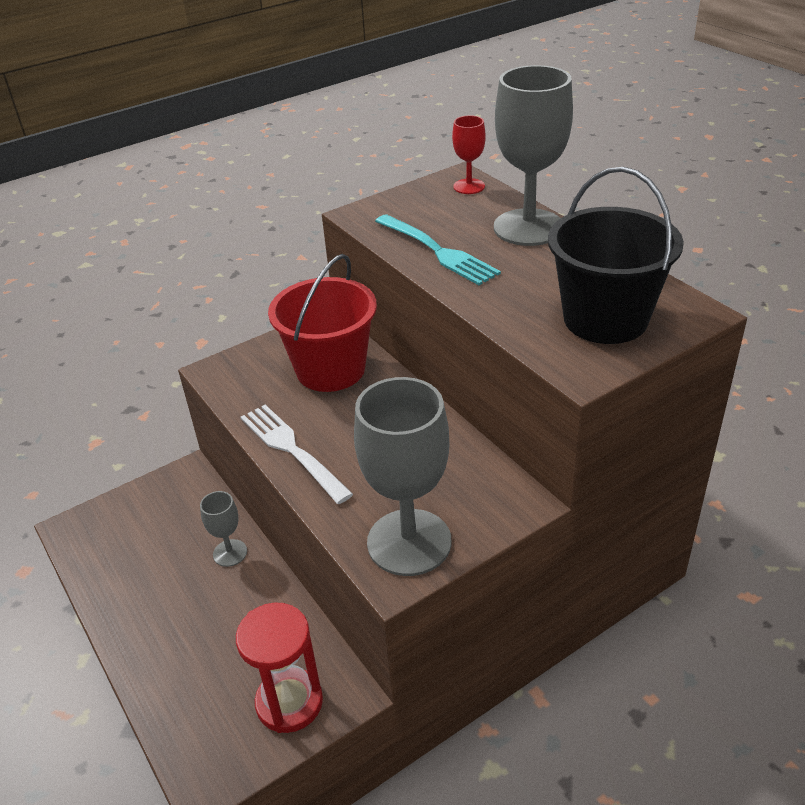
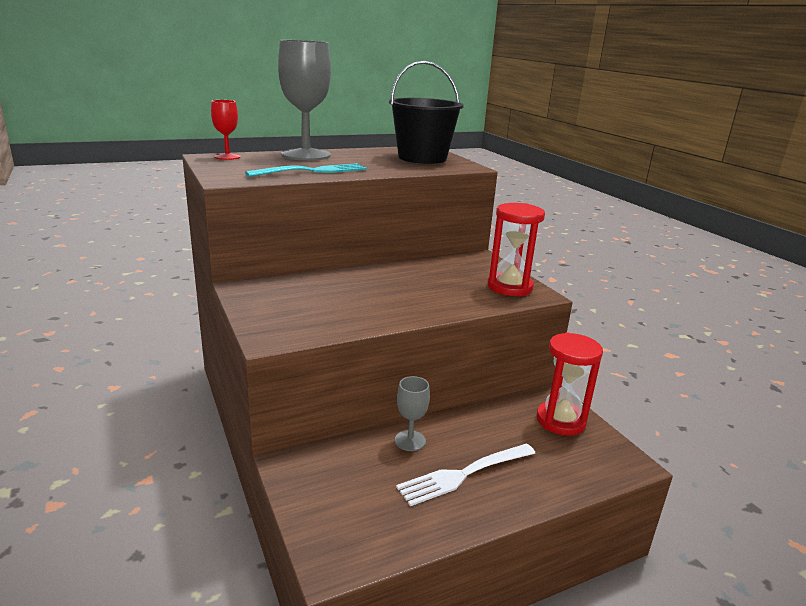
camera: 85 degrees left, 15 degrees down
(292, 450) = (405, 313): white fork -> white fork (464, 474)
(330, 369) = (311, 291): red bucket -> none
(409, 542) = (509, 287): grey goblet -> red hourglass

